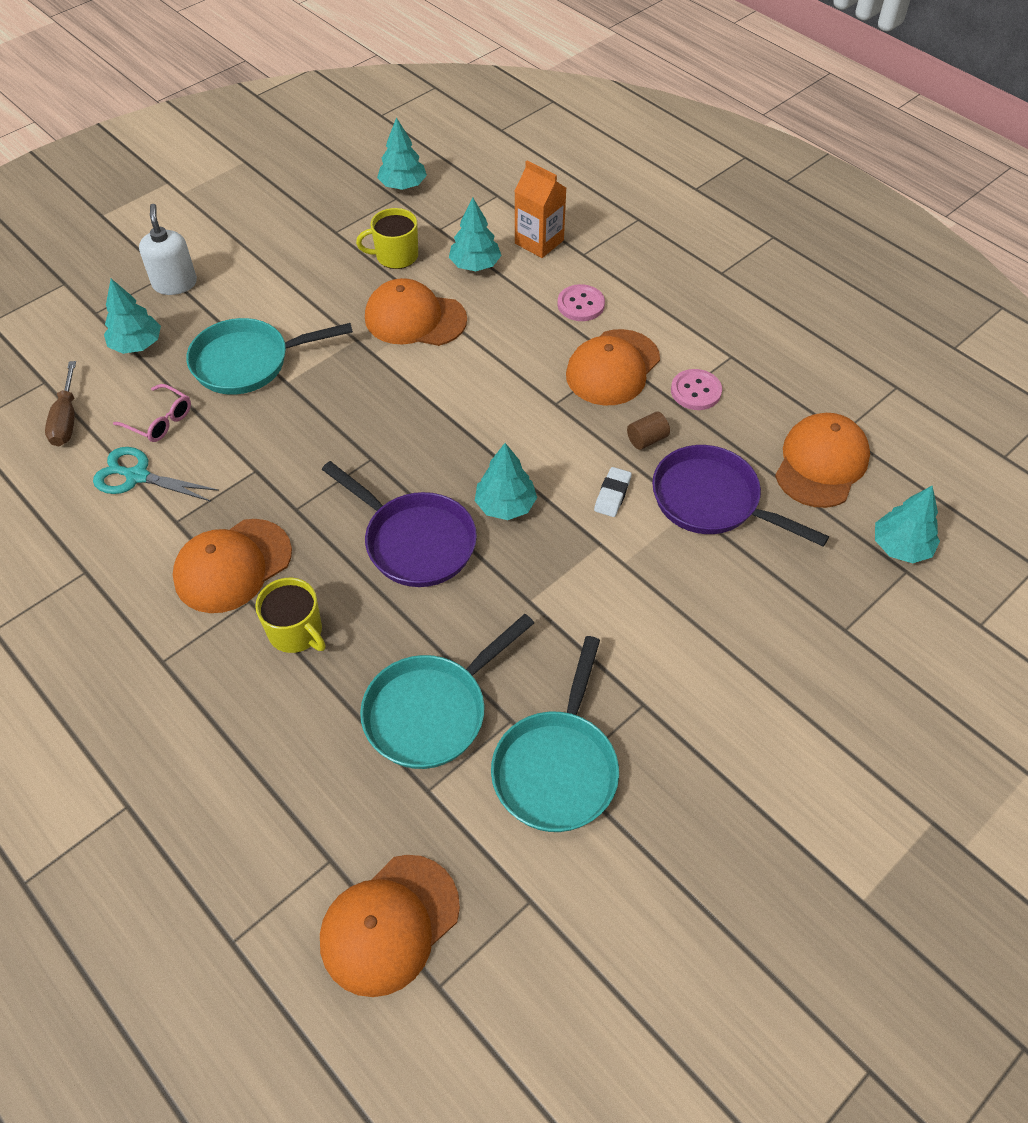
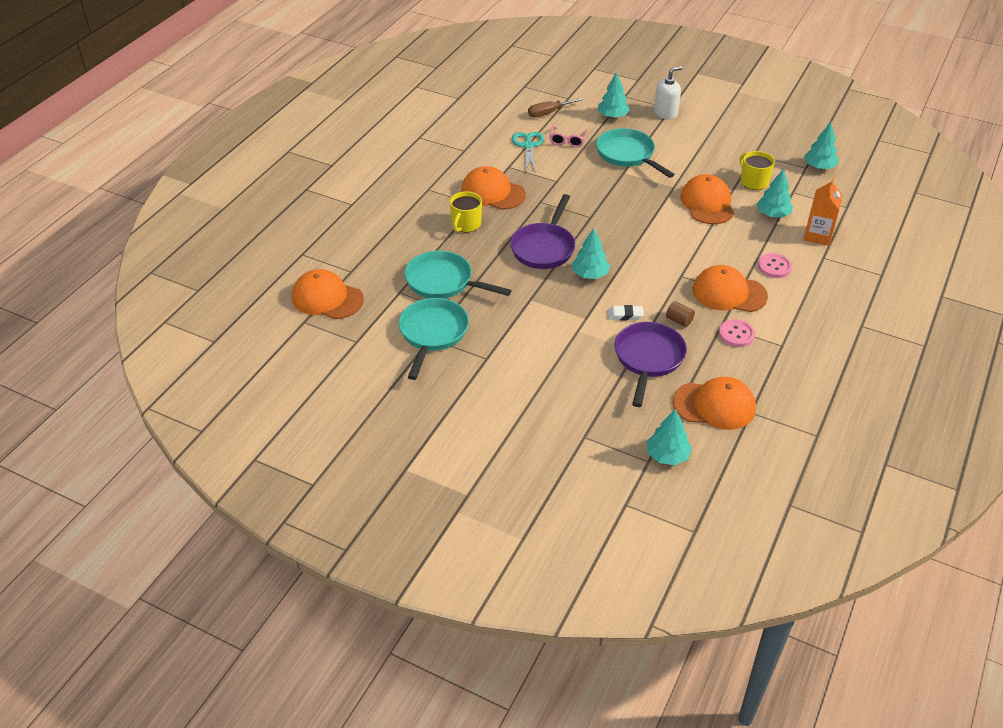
camera: 70 degrees right, 10 degrees down
(557, 767) = (432, 334): turquoise pan -> turquoise pan turned 105 degrees clockwise

